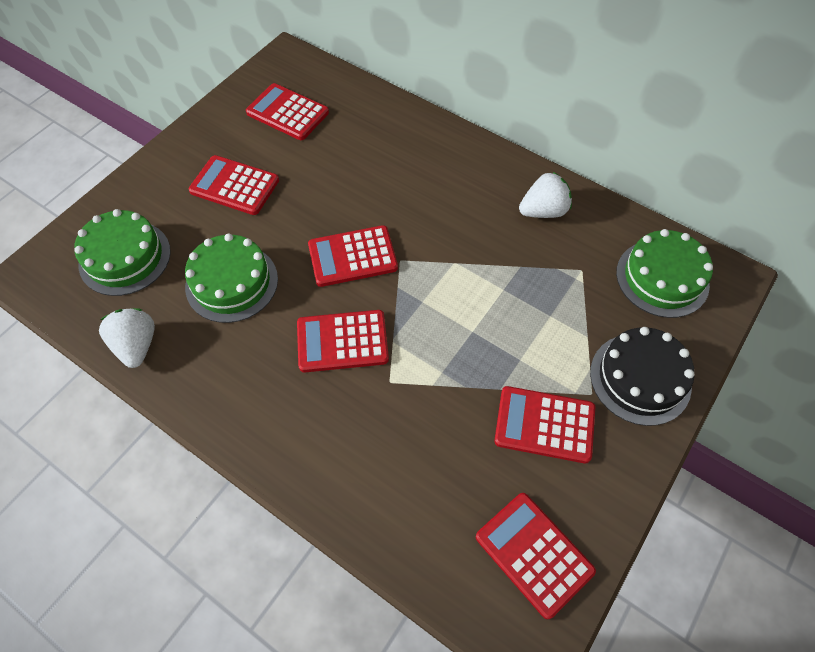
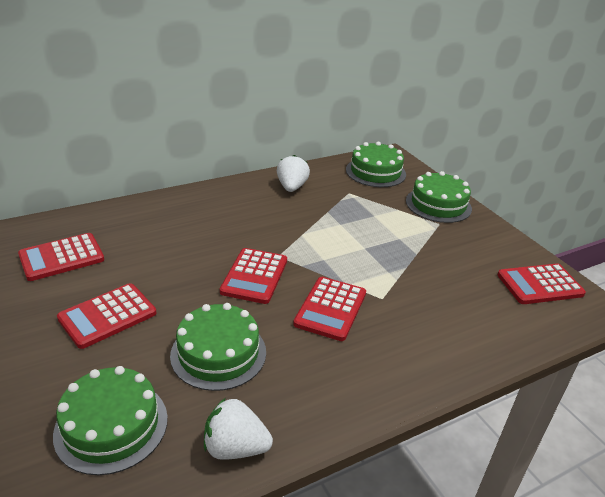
camera: 65 degrees left, 25 degrees down
(544, 425) = (452, 247): red calculator -> none
(640, 378) = (438, 204): black cake -> green cake

